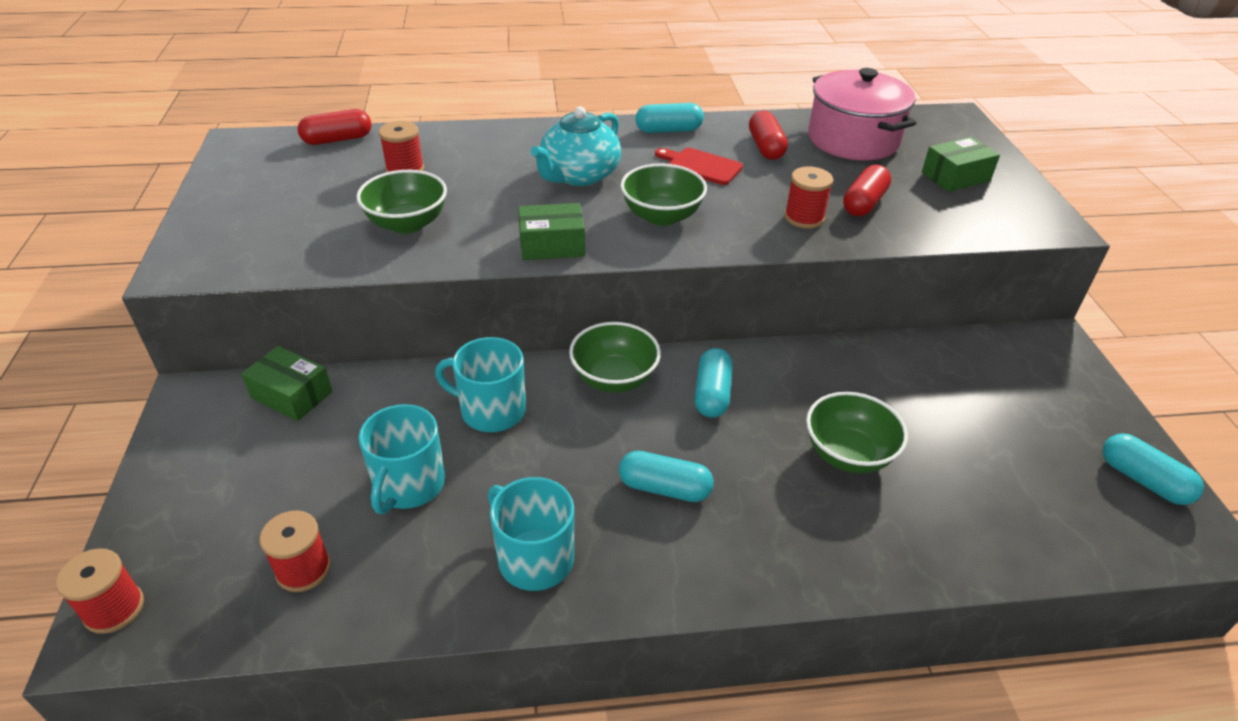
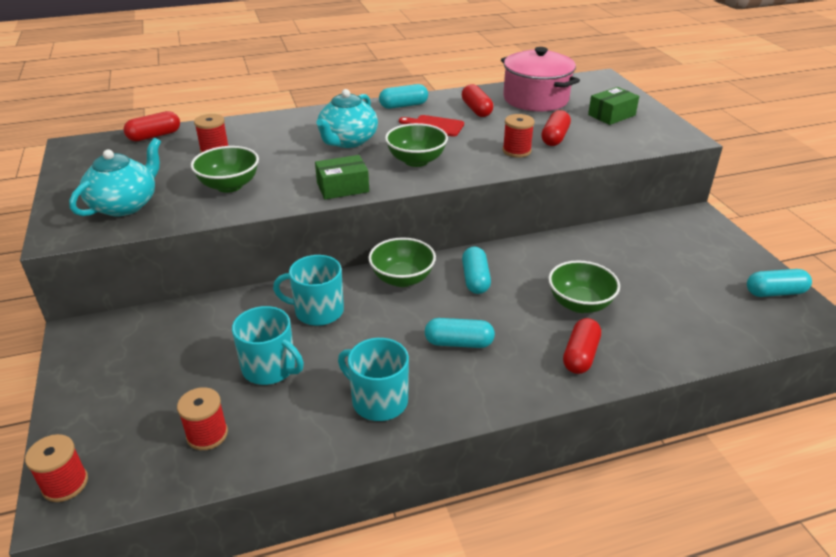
camera: 10 degrees left, 5 degrees down
(271, 235) = (125, 205): none -> turquoise teapot
(292, 395) = (160, 322): green box -> none
(408, 485) = (270, 368): turquoise mug -> turquoise mug turned 60 degrees counterclockwise
(829, 535) = (580, 355): none -> red capsule
(1143, 480) = (775, 292): turquoise capsule -> turquoise capsule turned 45 degrees counterclockwise

